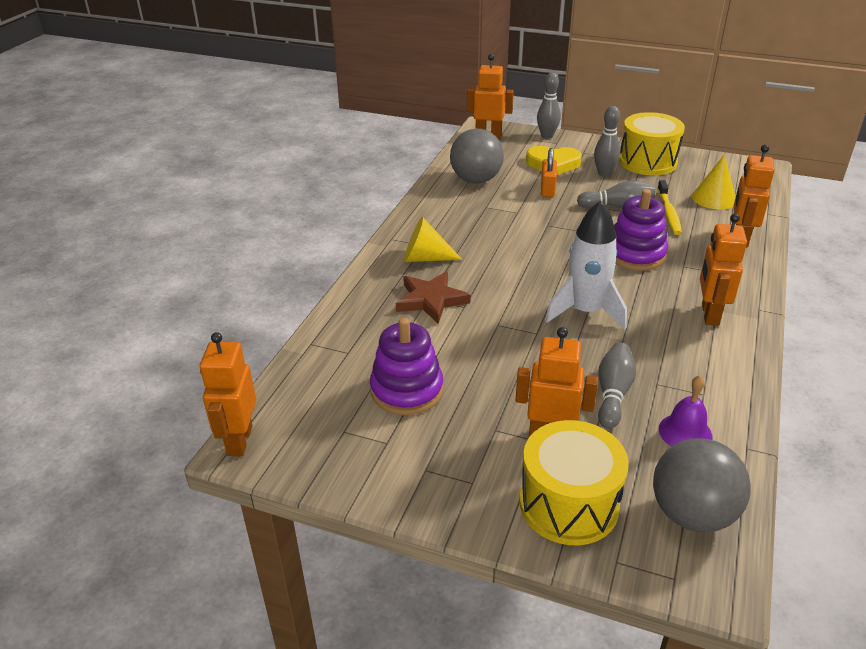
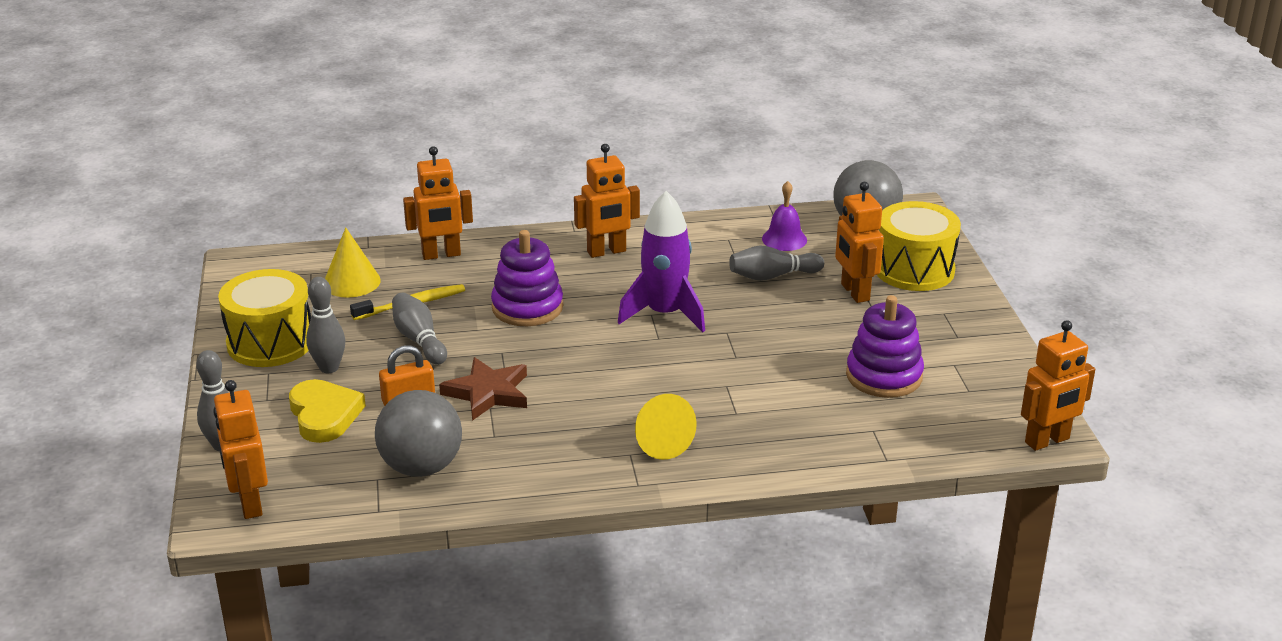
camera: 120 degrees left, 5 degrees down
(431, 300) = (736, 409): brown star -> brown star (488, 393)
(585, 311) = (664, 314): white rocket -> purple rocket

